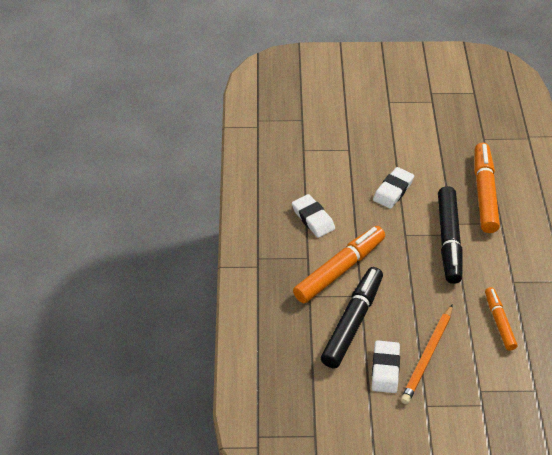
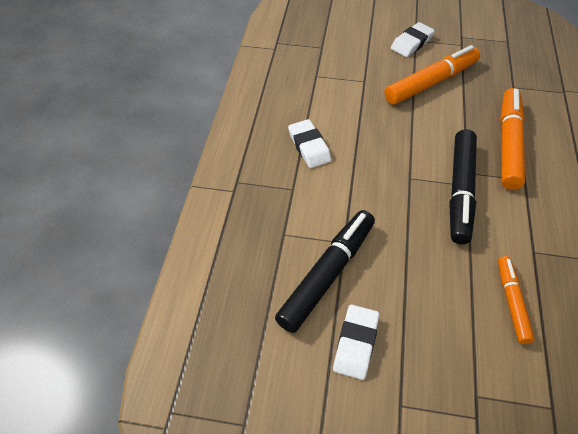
camera: 10 degrees right, 5 degrees up
(339, 270) = (325, 208): orange marker -> orange marker (430, 82)
(393, 190) = (404, 128): white eraser -> white eraser (411, 43)
(427, 356) = (413, 334): orange pencil -> none

